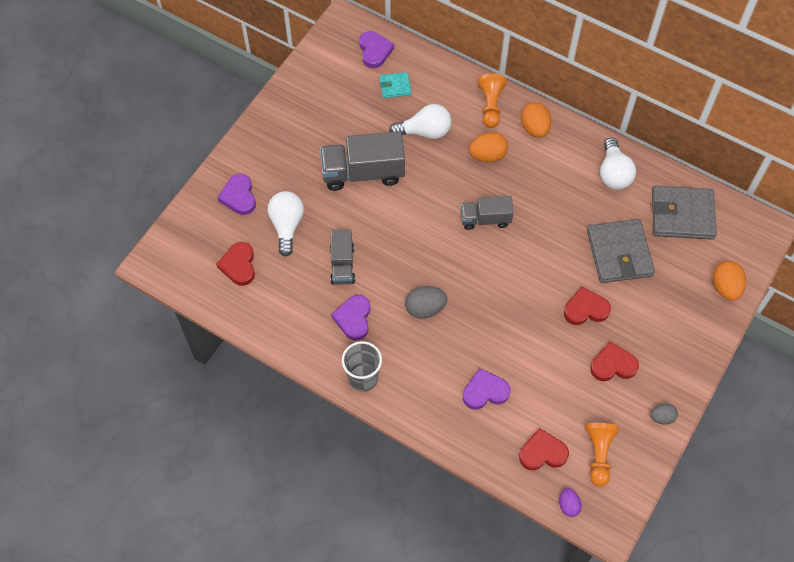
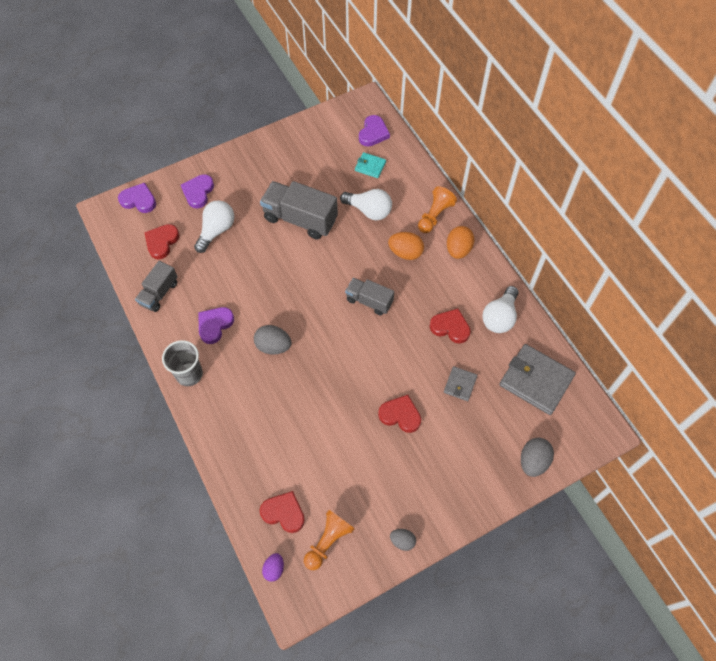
camera: 30 degrees right, 0 degrees up
(342, 265) = (236, 280): grey truck -> grey truck (159, 293)
(485, 391) = (273, 437): purple heart -> purple heart (139, 200)
(613, 365) = (391, 473): red heart -> red heart (450, 327)
(619, 253) = (460, 384): grey wallet -> grey wallet, size x0.51
(725, 287) = (533, 461): orange egg -> grey egg

